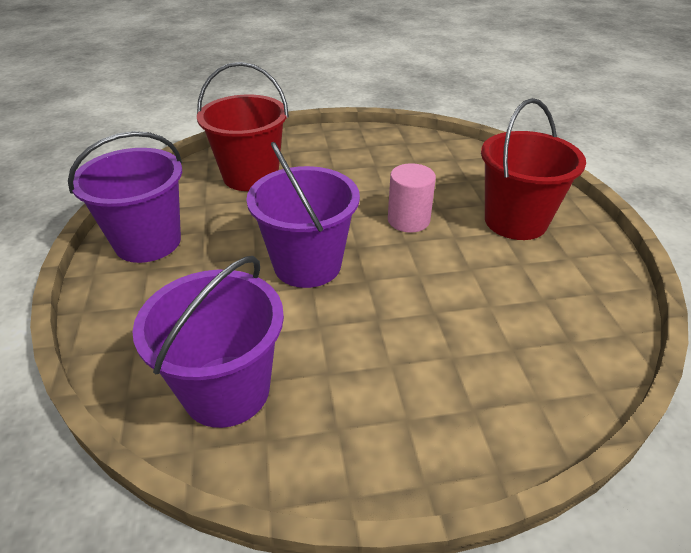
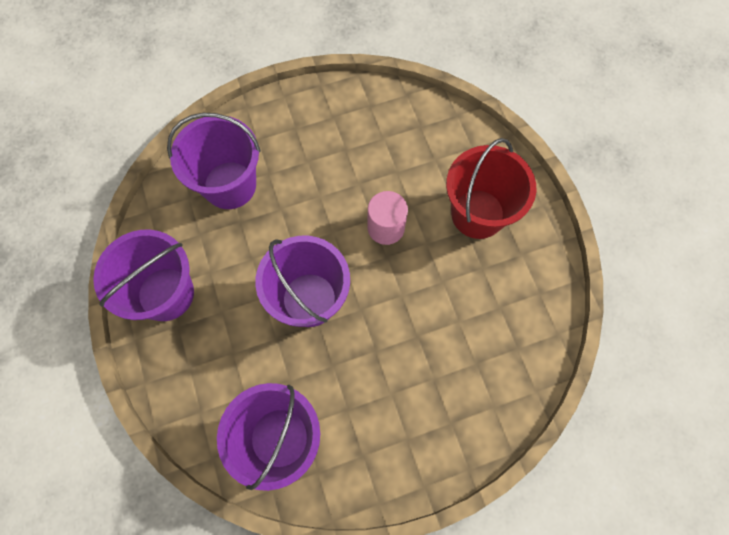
camera: 10 degrees left, 30 degrees up
(250, 176) = (230, 185): red bucket -> purple bucket

